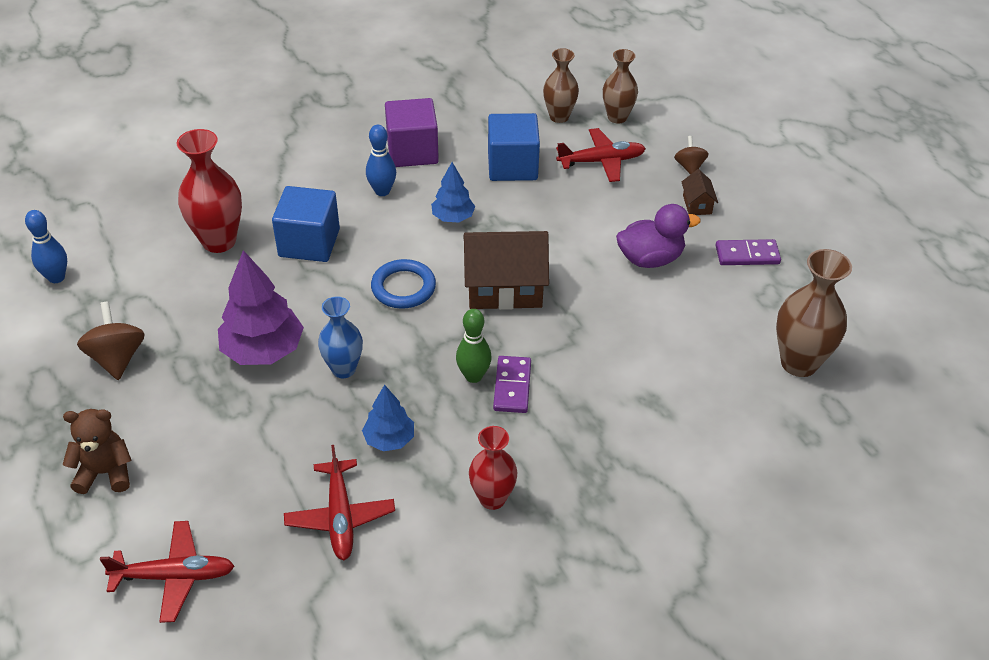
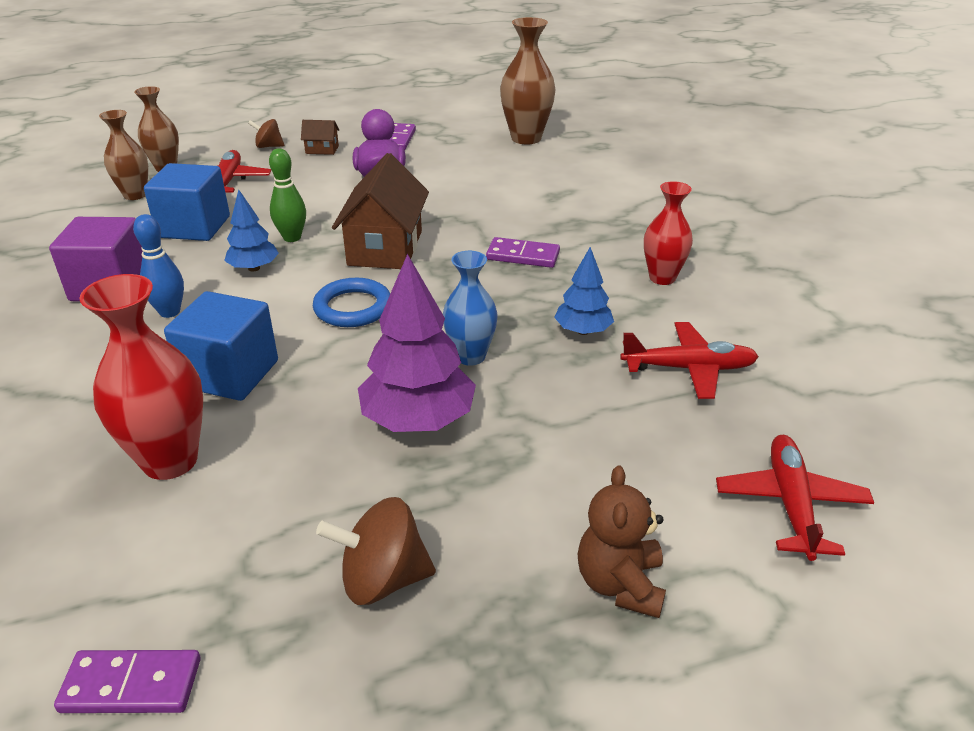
camera: 80 degrees left, 10 degrees down
(56, 277) = (131, 685): blue bowling pin -> purple domino
(473, 376) = (503, 275): green bowling pin -> green bowling pin (292, 238)

